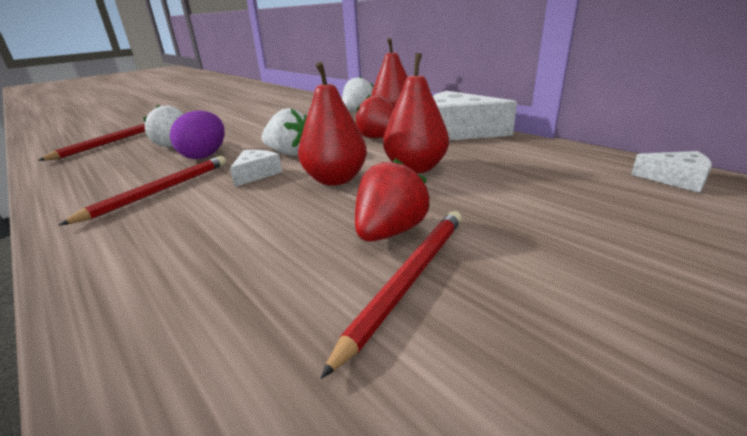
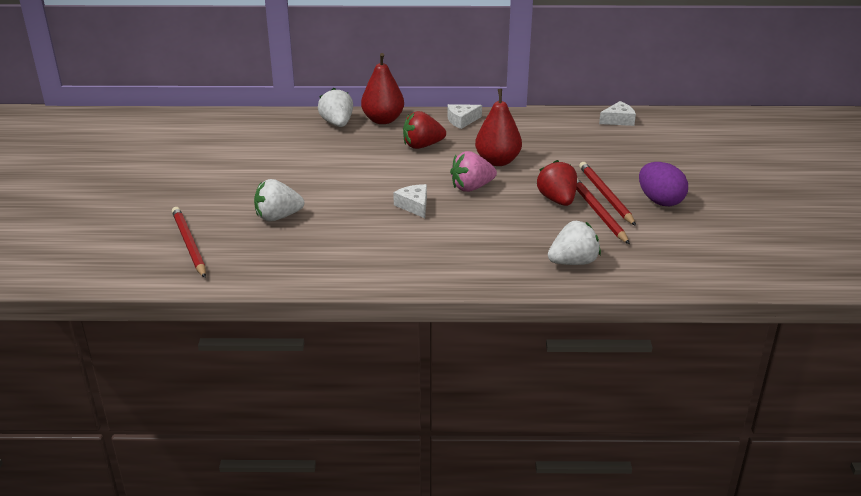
camera: 50 degrees left, 5 degrees up
(160, 191) = (385, 242): red pencil -> red pencil (605, 195)
(205, 155) = (332, 212): purple egg -> purple egg (660, 201)
(290, 153) = (393, 183): white strawberry -> white strawberry (573, 262)
(335, 180) = (471, 187): red pear -> pink strawberry
(456, 132) = (462, 120): white cheese -> white cheese, size x0.48

